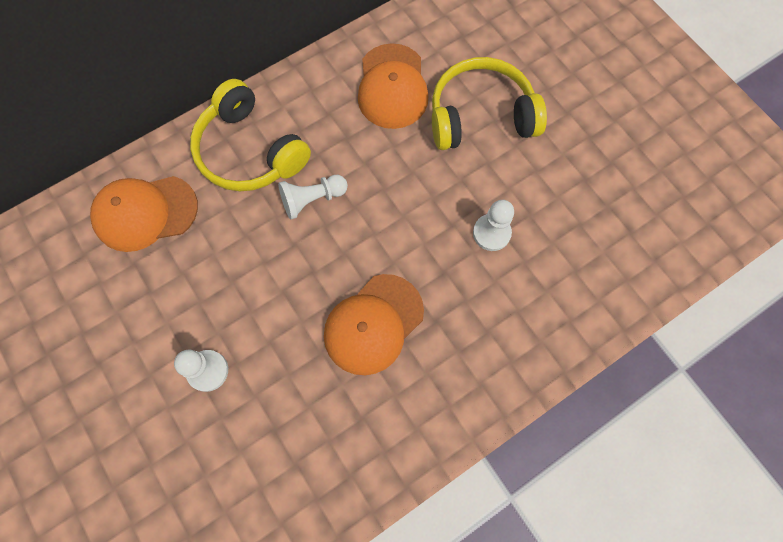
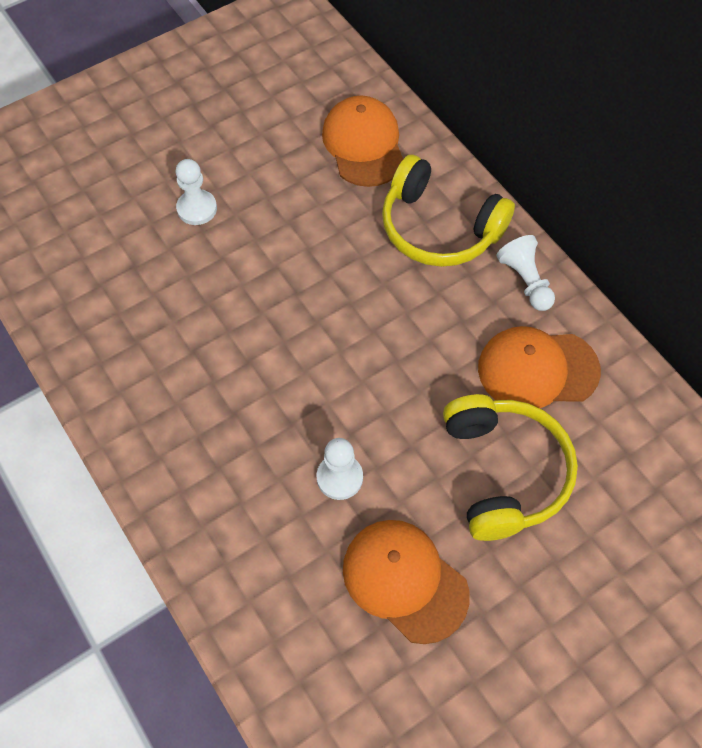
camera: 90 degrees right, 10 degrees down
(250, 151) = (439, 228): yellow headphones -> yellow headphones turned 105 degrees counterclockwise
(312, 199) = (381, 289): white pawn -> white pawn (525, 281)
(373, 324) = (234, 351): orange cap -> orange cap (404, 580)

